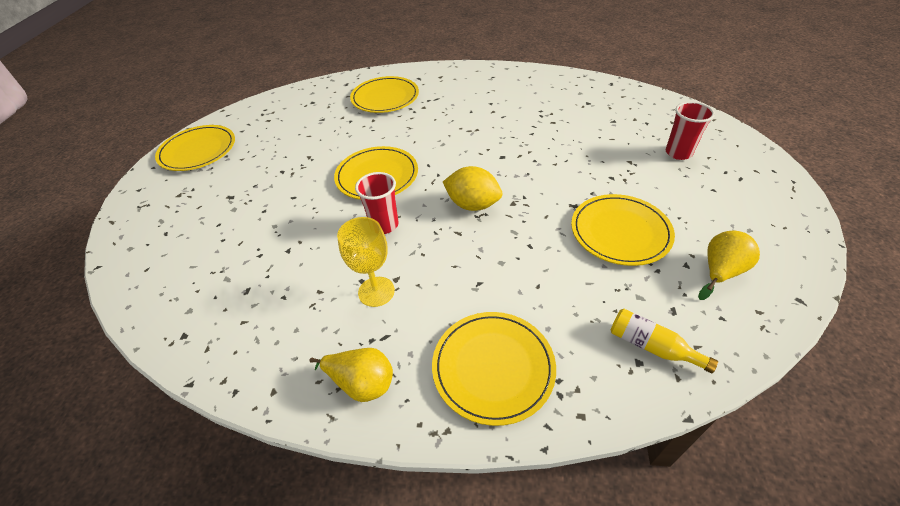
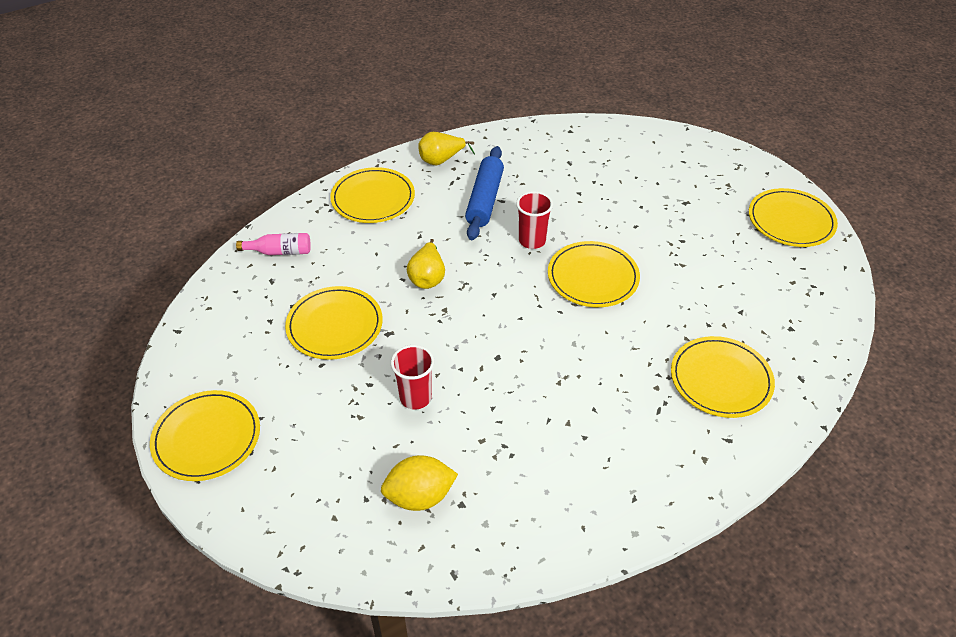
camera: 140 degrees right, 0 degrees up
(376, 291) = (484, 200): yellow goblet -> blue rolling pin
(472, 204) = (478, 291): yellow lemon -> yellow lemon (420, 496)
(652, 346) = (280, 252): yellow bottle -> pink bottle
(678, 153) = (310, 458): red cup -> red cup (415, 397)
(720, 272) = (241, 327): yellow pear -> yellow pear (427, 277)
(765, 193) = (207, 438): none -> yellow plate

